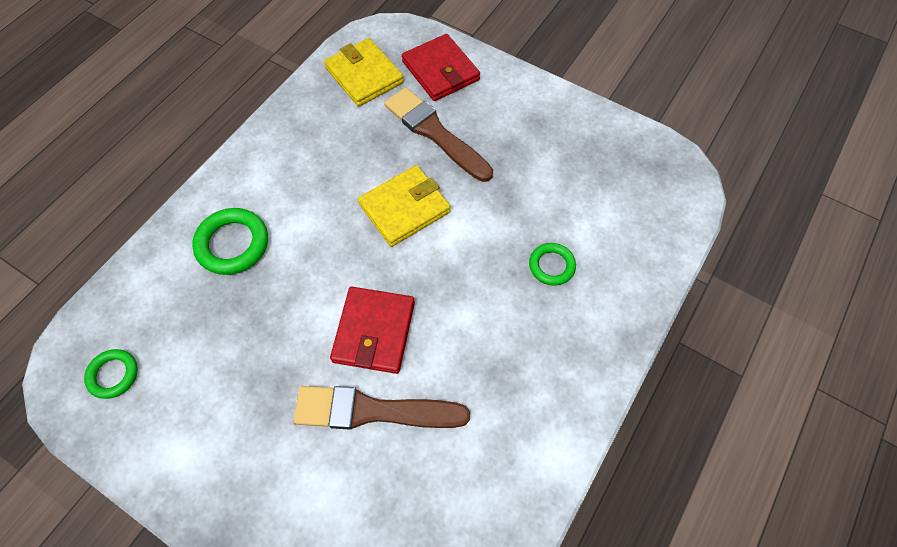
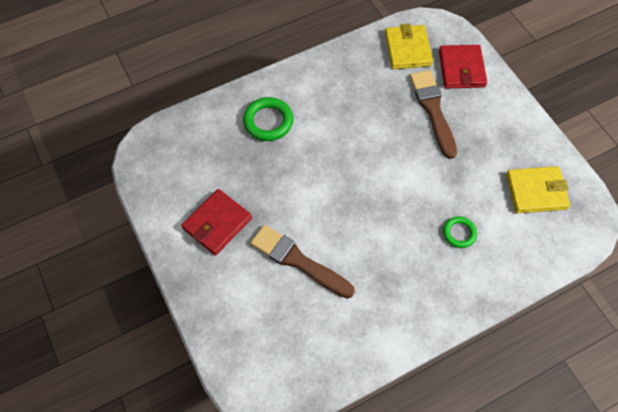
camera: 30 degrees right, 0 degrees up
(113, 375) = (166, 165): green ring -> none
(374, 331) = (323, 216): red wallet -> red wallet (217, 223)
(405, 208) = (385, 150): yellow wallet -> yellow wallet (536, 191)

